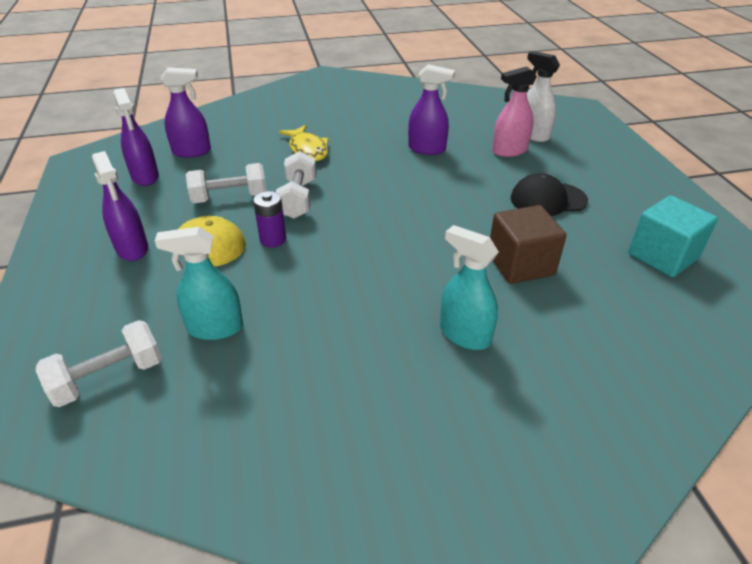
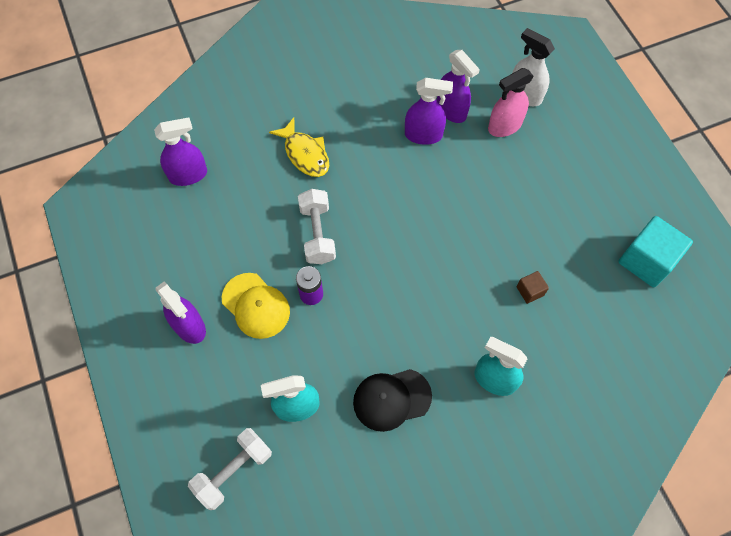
camera: 10 degrees left, 25 degrees up
(145, 177) = (157, 223): purple spray bottle -> purple spray bottle (451, 110)
(230, 198) = (252, 242): white dumbbell -> none
(520, 264) = (530, 291): brown cube -> brown cube, size x0.48
(548, 199) = (546, 198): black cap -> black cap (391, 399)

